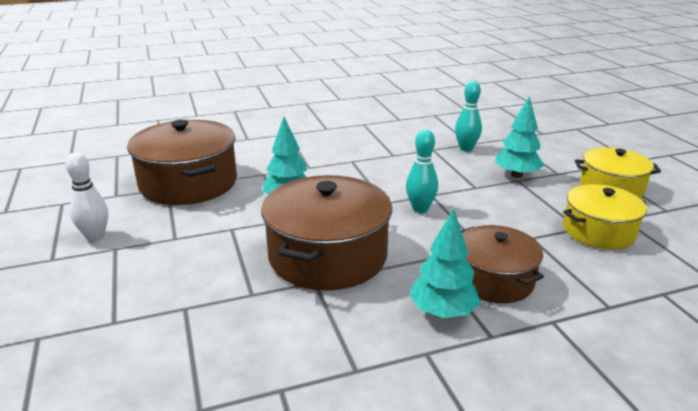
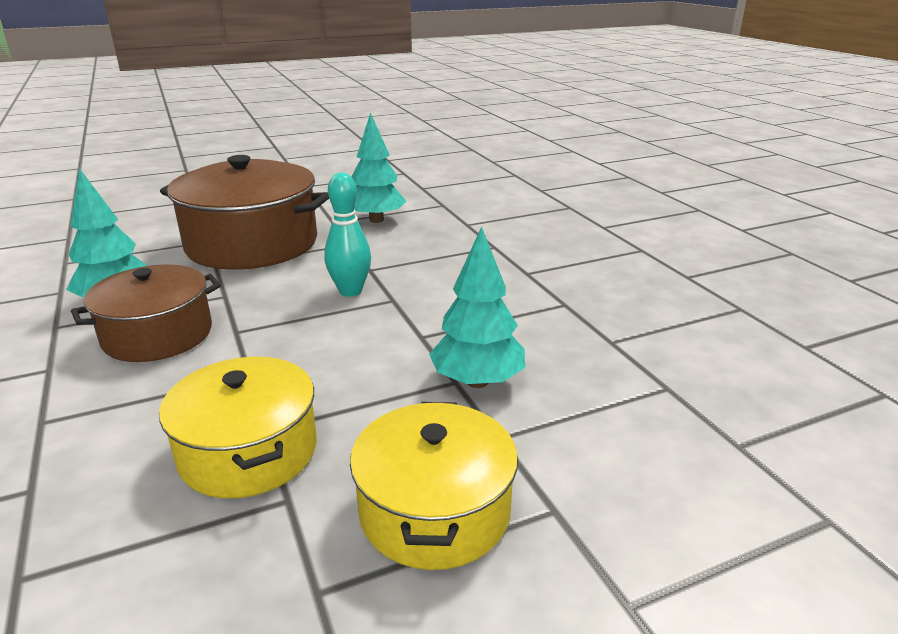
camera: 85 degrees right, 0 degrees up
(95, 236) = (315, 163): white bowling pin -> none
(188, 183) = (415, 178): brown pot -> none
(466, 148) = (583, 335): turquoise bowling pin -> none

